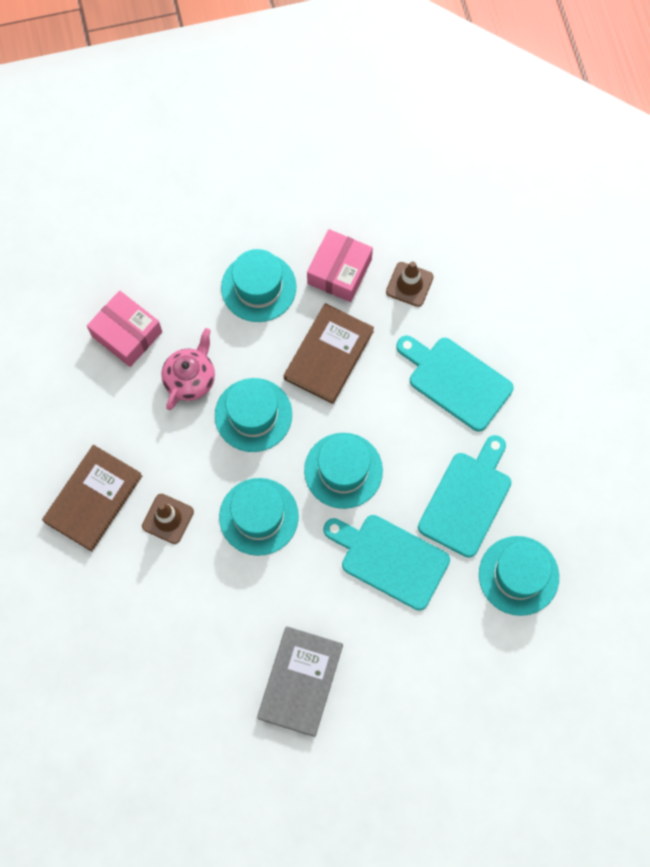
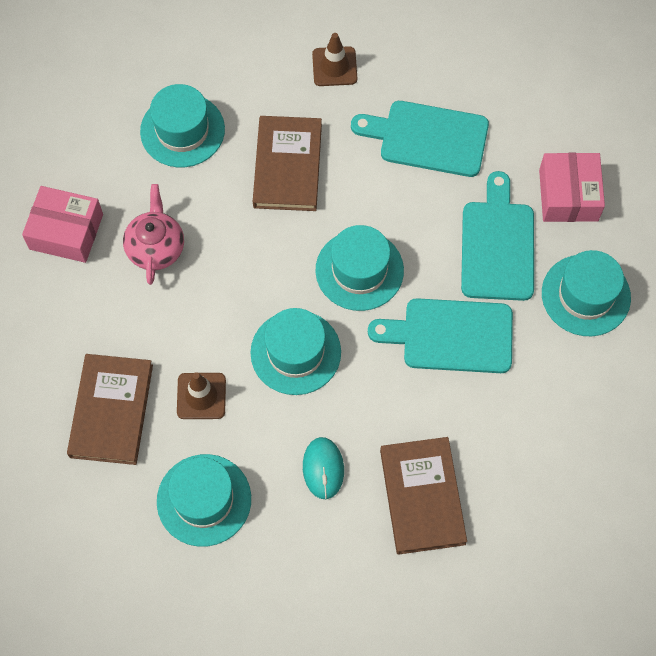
camera: 25 degrees left, 5 degrees down
(234, 622) = (323, 468): none -> turquoise mouse
(253, 415) = (239, 255): turquoise hat -> turquoise hat (204, 500)
(300, 681) = (422, 497): grey book -> brown book
(339, 271) = (258, 82): pink box -> pink box (568, 195)

